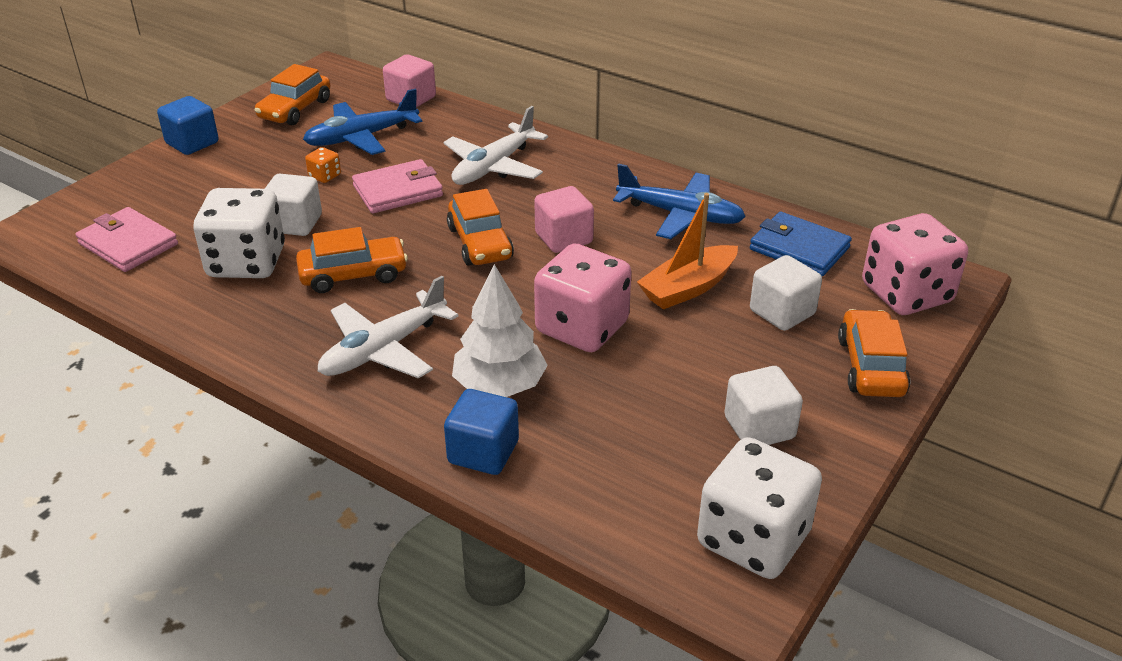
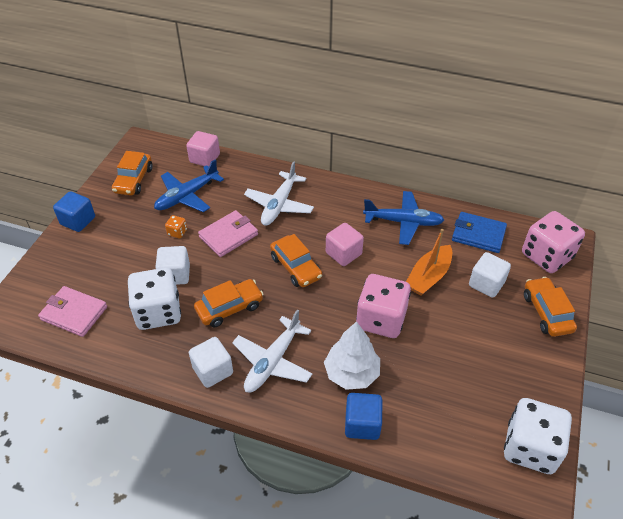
camera: 15 degrees left, 10 degrees up
(759, 428) = (505, 370): white cube -> white cube (213, 370)

